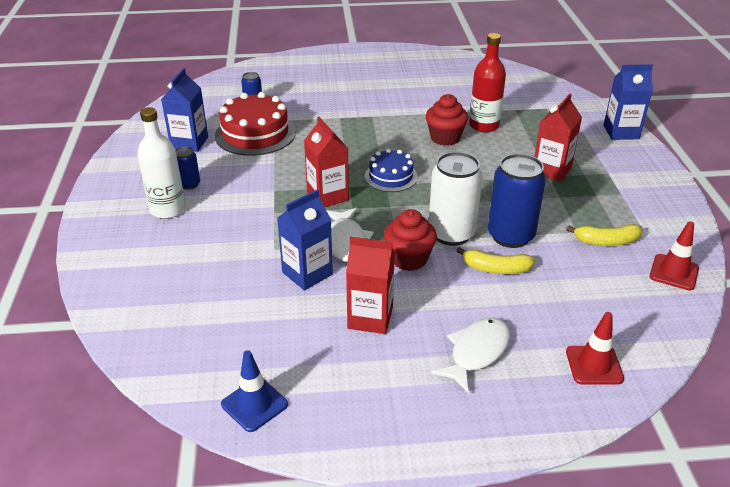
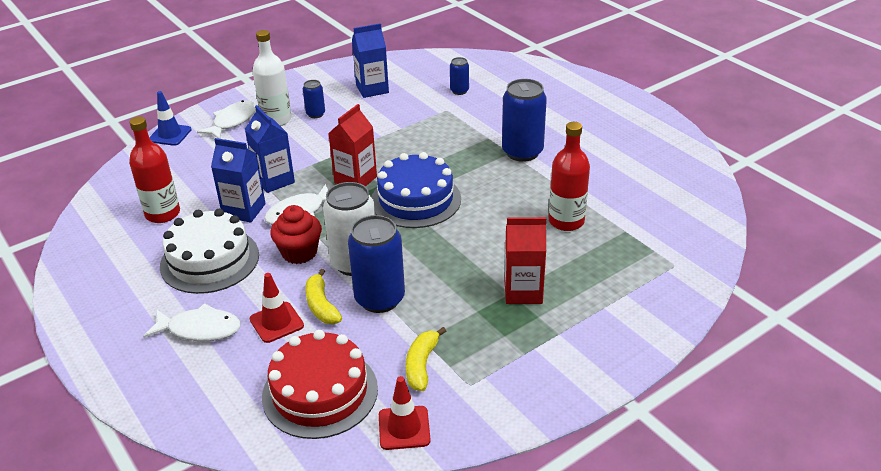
camera: 60 degrees right, 0 degrees up
(132, 237) = (233, 121): none -> white fish
(253, 331) = (163, 214): none -> red bottle
(254, 404) = (89, 244): blue traffic cone -> blue traffic cone (170, 135)
(255, 134) = (416, 110): red cake -> red cake (320, 392)
(370, 318) = (209, 260): red carton -> white cake
(377, 111) = (522, 152): none -> blue can
(391, 176) = (416, 200): blue cake -> blue cake, size x1.64
(445, 138) = (515, 206): red cupcake -> none
(594, 365) = (222, 404): red traffic cone -> red traffic cone (276, 322)
(606, 241) = (421, 365): yellow banana -> yellow banana turned 45 degrees clockwise
(621, 132) = (663, 321): blue carton -> blue carton (274, 180)

